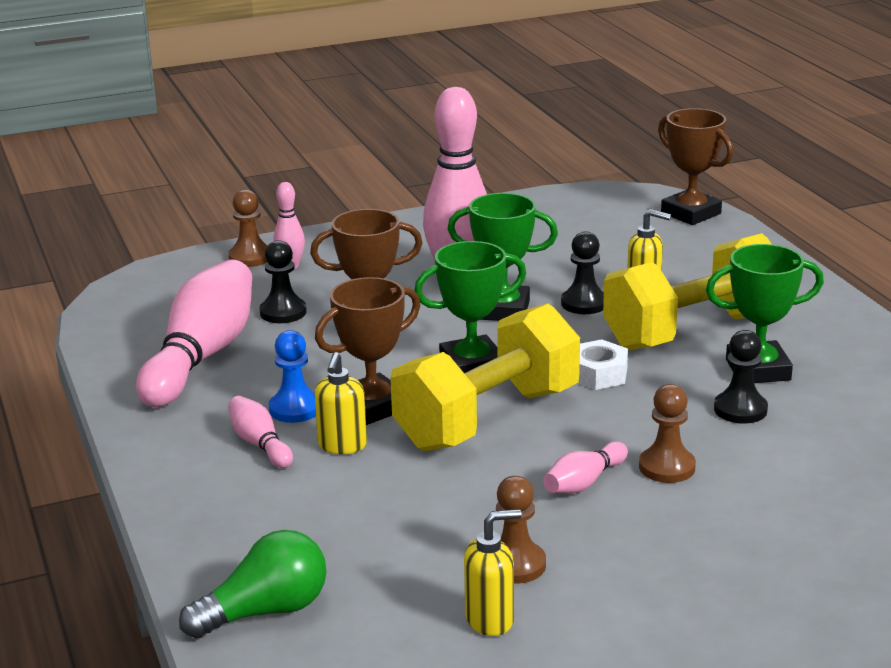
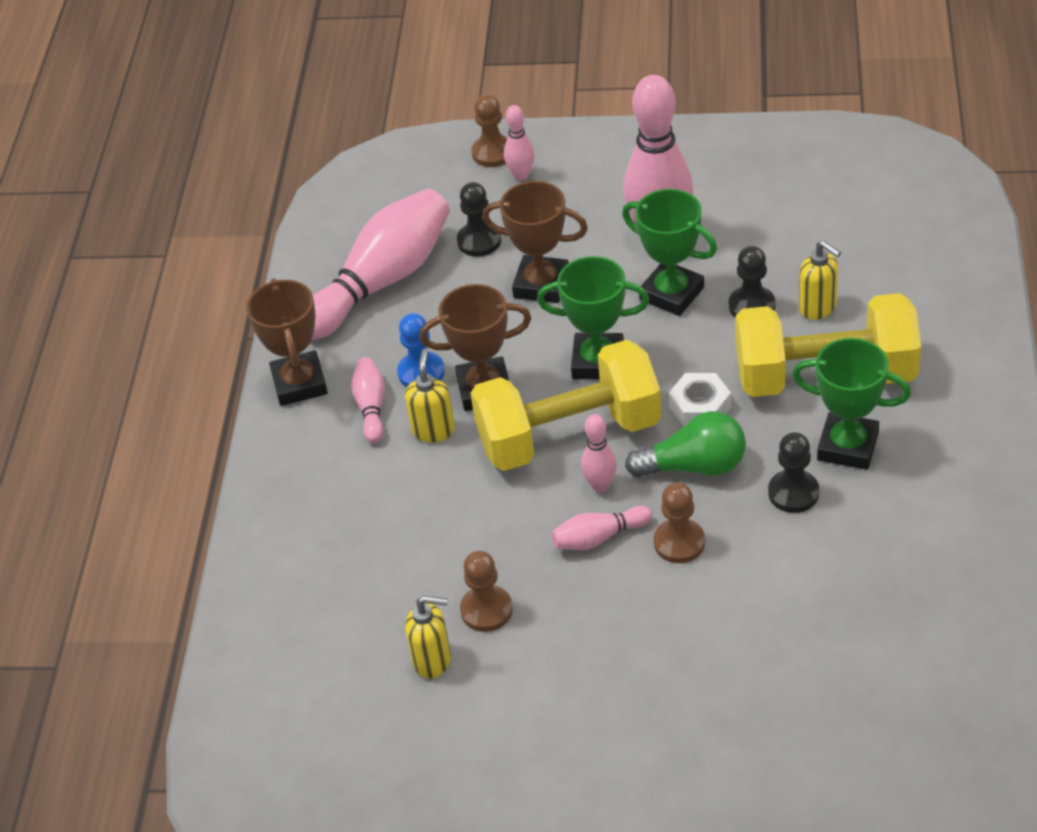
camera: 30 degrees right, 20 degrees up
(265, 611) = (279, 593): green light bulb -> green light bulb (694, 466)
(342, 446) = (433, 430): yellow soap dispenser -> yellow soap dispenser turned 150 degrees clockwise
(551, 446) = (600, 485): none -> pink bowling pin
(690, 213) = (950, 197): brown trophy -> brown trophy (299, 383)

